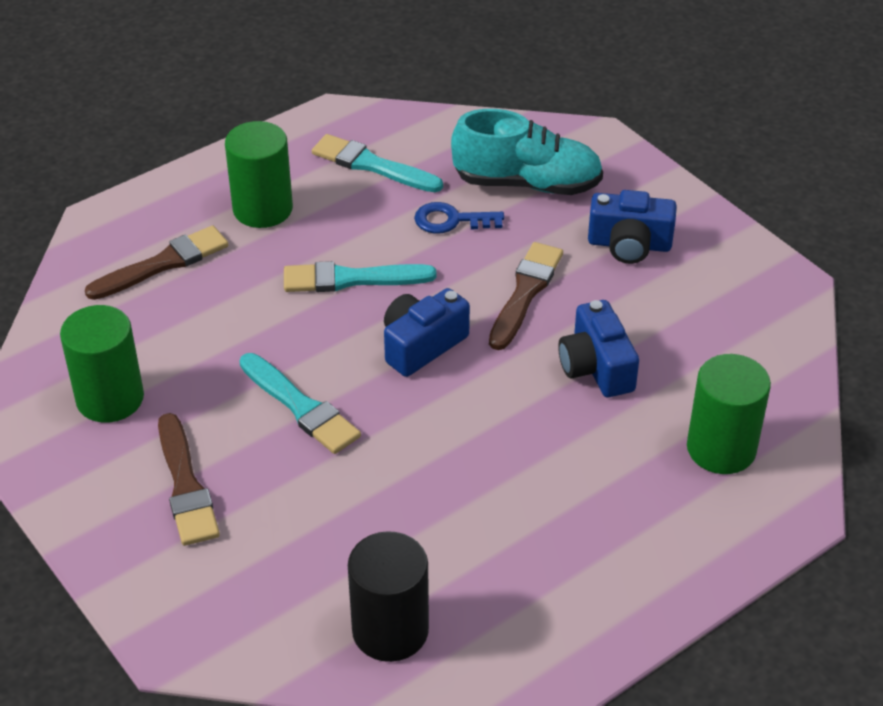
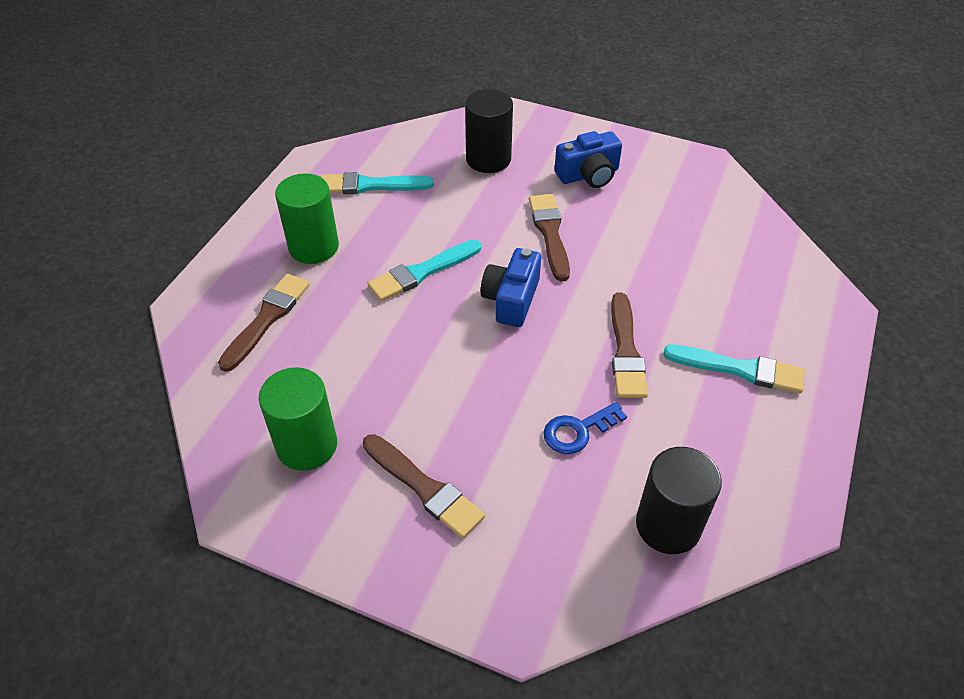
camera: 30 degrees left, 5 degrees up
(300, 407) = (462, 384): turquoise brush -> turquoise brush (739, 369)
(451, 220) = (458, 203): blue key -> blue key (578, 431)
(498, 449) = (625, 351): none -> brown brush
(527, 183) = (488, 159): turquoise shoe -> black cylinder
(596, 367) = (638, 265): blue camera -> none
(721, 449) = (761, 286): green cylinder -> none

